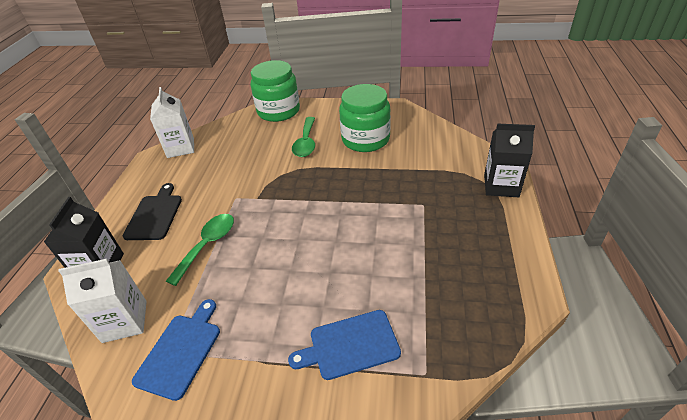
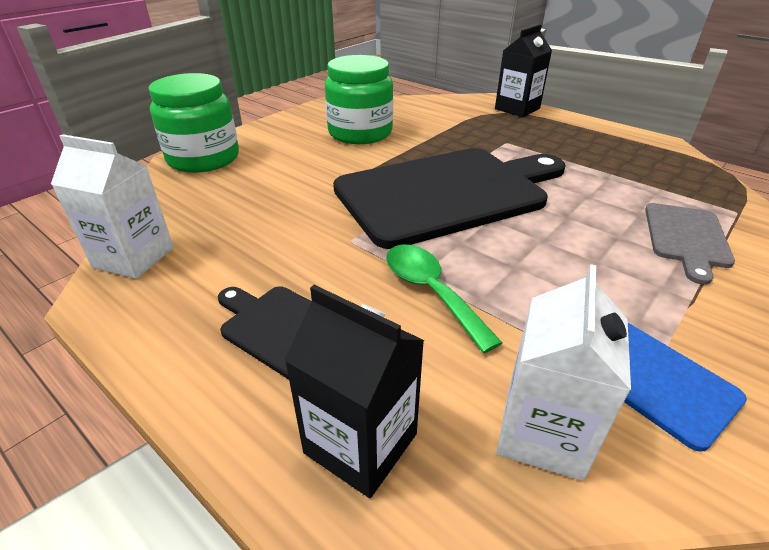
camera: 60 degrees left, 5 degrees down
(306, 143) = (308, 163): green spoon -> none
(316, 208) = (446, 193): none -> black cutting board
(350, 345) = (686, 238): blue cutting board -> grey cutting board

